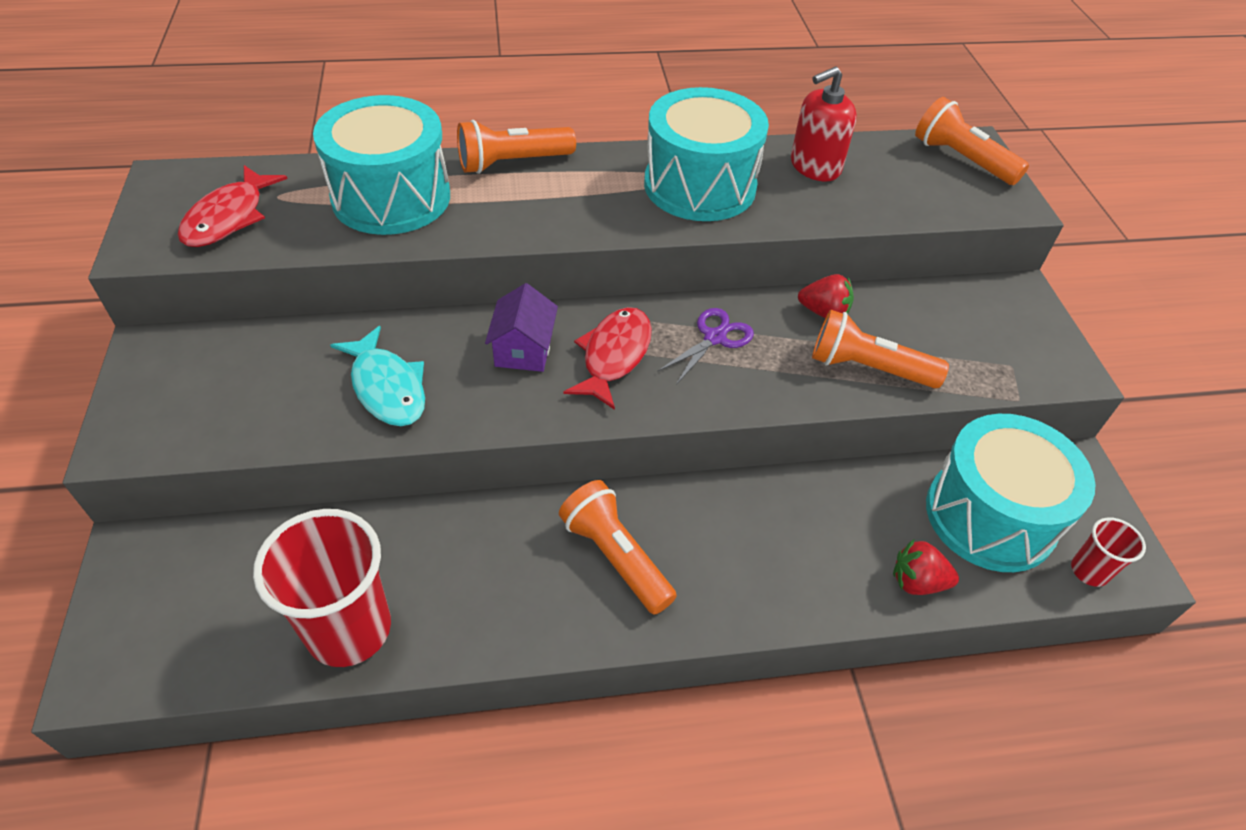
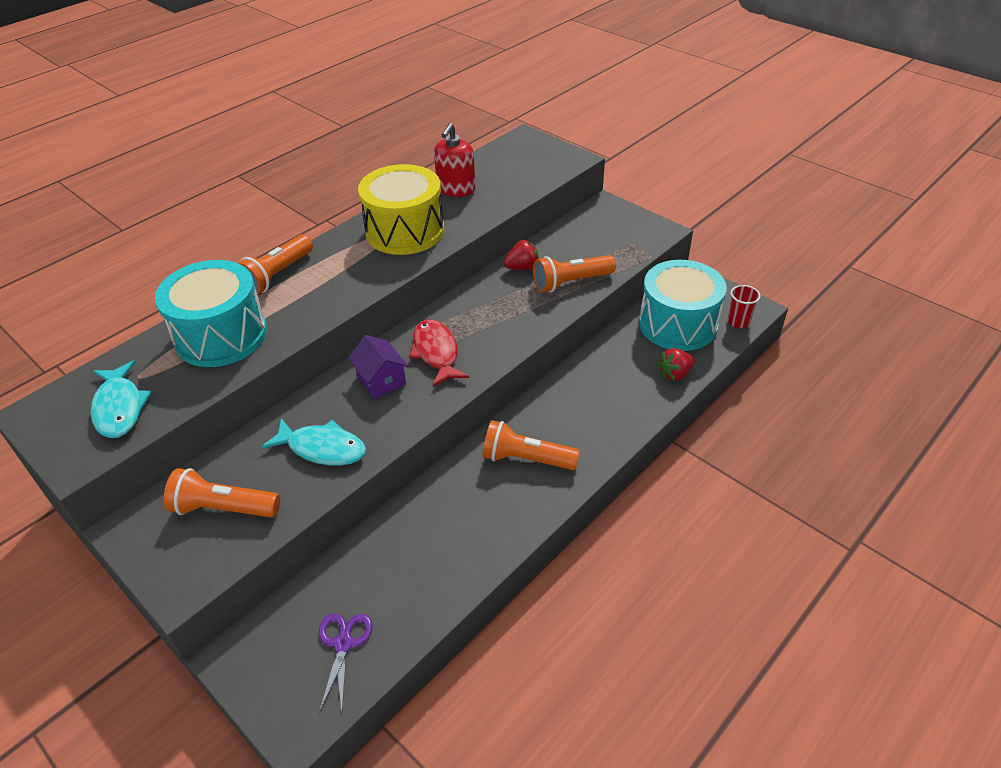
camera: 35 degrees left, 5 degrees down
(229, 217) = (119, 407): red fish -> turquoise fish
(349, 629) = (422, 593): red cup -> none
(699, 186) = (405, 231): turquoise drum -> yellow drum
(714, 338) = (480, 312): purple scissors -> purple scissors (343, 644)
(961, 159) = (526, 148): orange flashlight -> orange flashlight (224, 508)

